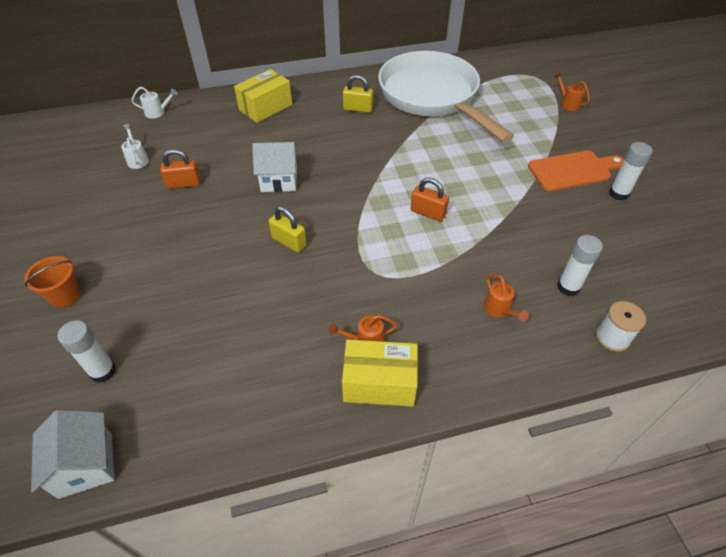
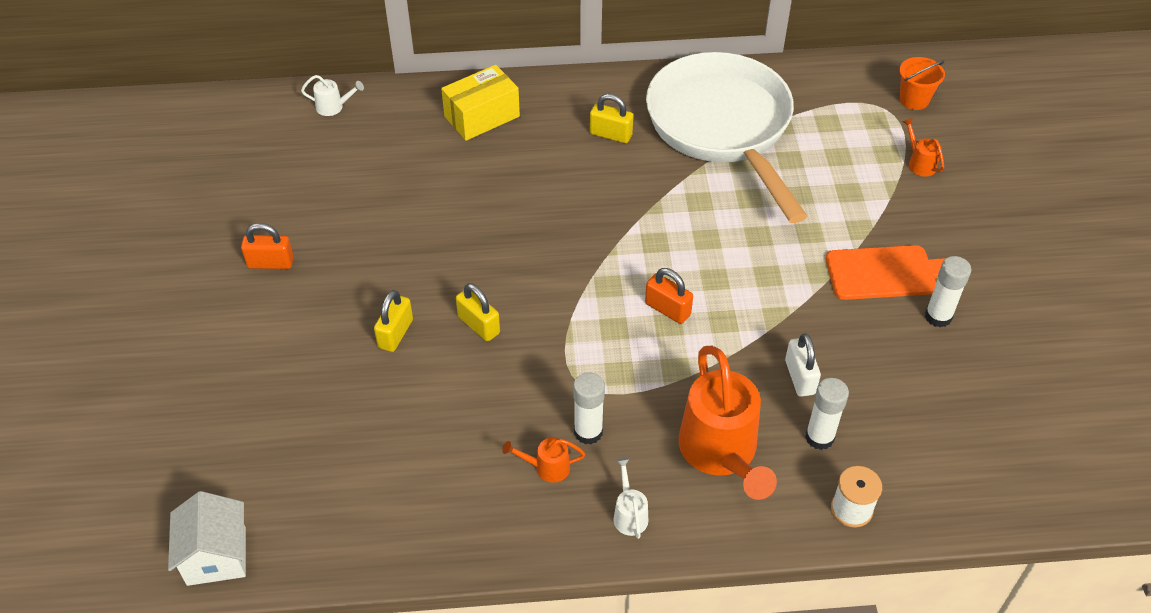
camera: 10 degrees right, 0 degrees up
(65, 296) = (201, 358): orange bucket -> orange bucket (914, 100)
(103, 371) = (240, 456): white glue stick -> white glue stick (588, 432)
(137, 159) = (300, 178): white watering can -> white watering can (629, 514)
(184, 183) = (357, 223): orange padlock -> orange padlock (270, 263)
(224, 256) = (395, 333): none -> yellow padlock
(279, 180) = (481, 234): white house -> none
(379, 383) = (552, 519): yellow box -> none
(499, 310) = (721, 454): orange watering can -> orange watering can, size x2.34
(538, 246) = (800, 377): none -> white padlock

